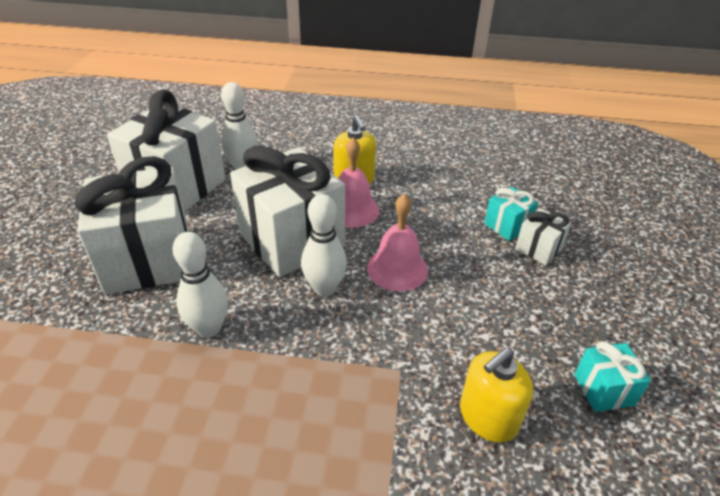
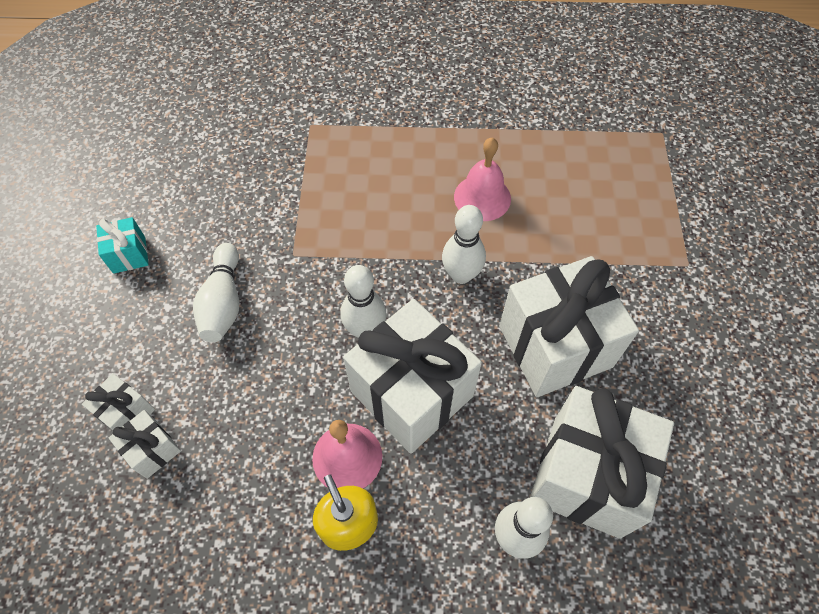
camera: 175 degrees right, 20 degrees up
(397, 269) = (291, 364): pink bell -> pink bell (482, 197)
(473, 326) = (223, 302): none -> white bowling pin
(488, 417) = (228, 225): yellow soap dispenser -> none
(507, 226) = (152, 450): turquoise gift -> white gift

